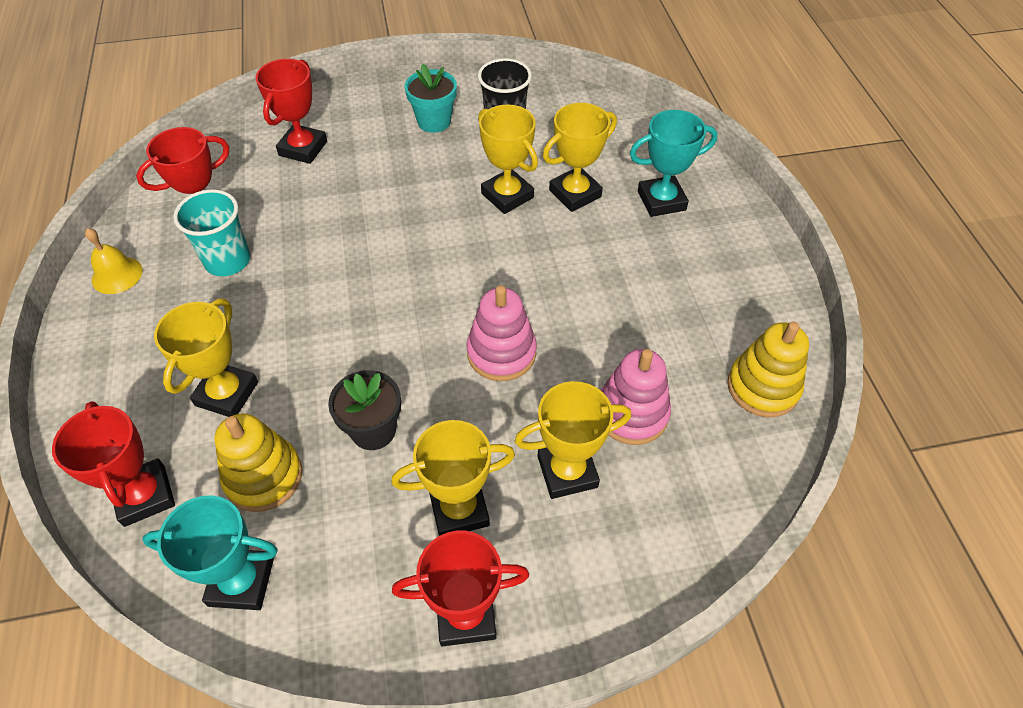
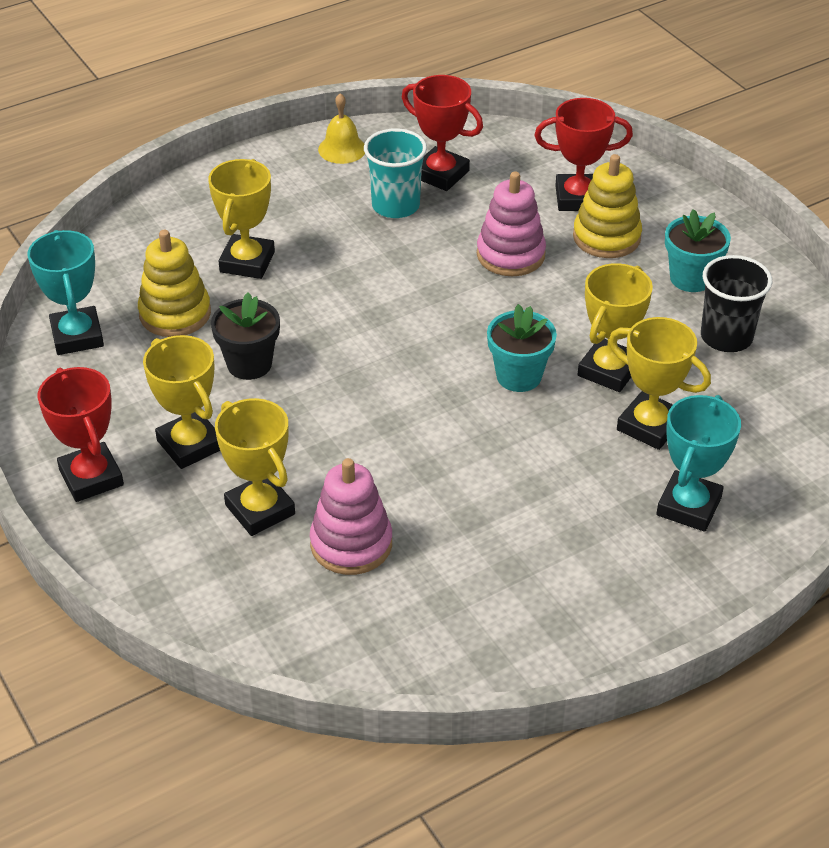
camera: 70 degrees right, 10 degrees down
(145, 495) = (132, 255): red trophy -> none
(227, 394) = (247, 262): yellow trophy -> yellow trophy turned 75 degrees counterclockwise
(487, 247) = (519, 376): none -> turquoise flower pot
(501, 353) = (380, 425): pink stacking toy -> pink stacking toy (510, 255)
(661, 201) = (688, 506): turquoise trophy -> turquoise trophy turned 60 degrees clockwise
(763, 387) = (439, 651): yellow stacking toy -> yellow stacking toy (606, 237)

